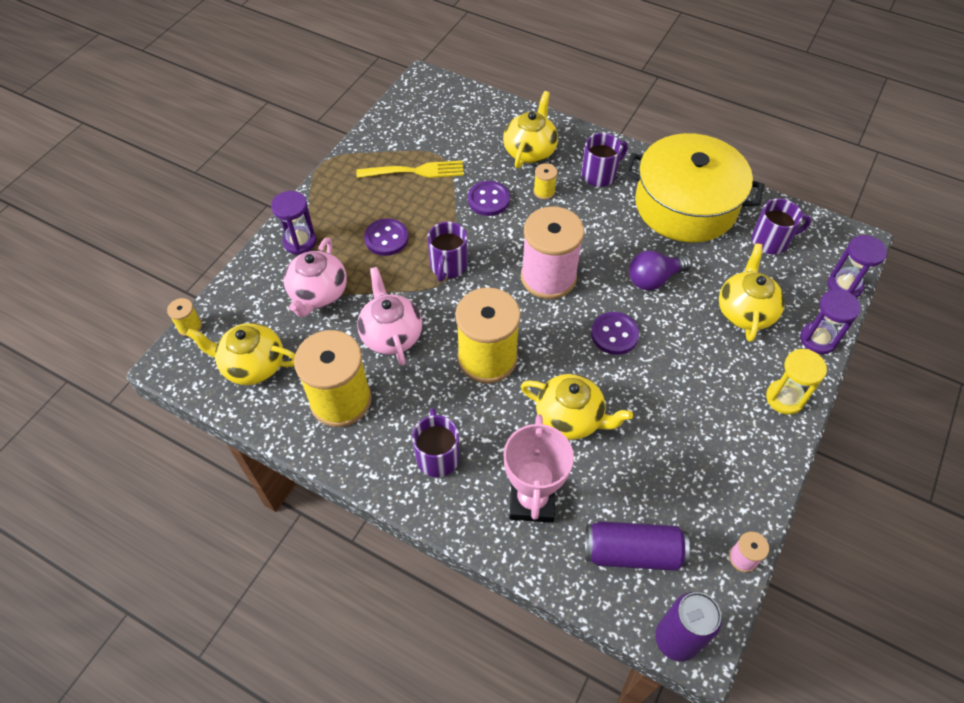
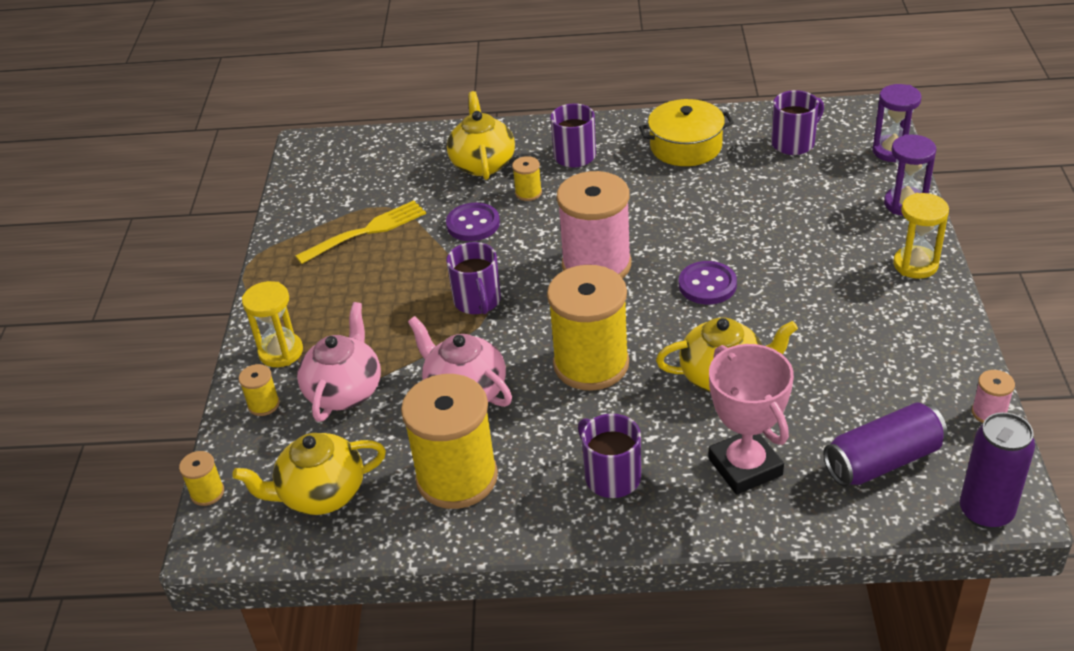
camera: 25 degrees left, 15 degrees down
(263, 277) = (264, 404): none -> yellow spool
(300, 242) = (281, 352): purple hourglass -> yellow hourglass
(318, 293) = (345, 391): pink teapot -> pink teapot turned 150 degrees counterclockwise
(386, 238) = (384, 306): purple button -> none
(654, 279) = (707, 221): purple light bulb -> none
(685, 205) = (686, 146): yellow pot -> yellow pot, size x0.59
(745, 311) = (818, 210): yellow teapot -> none

